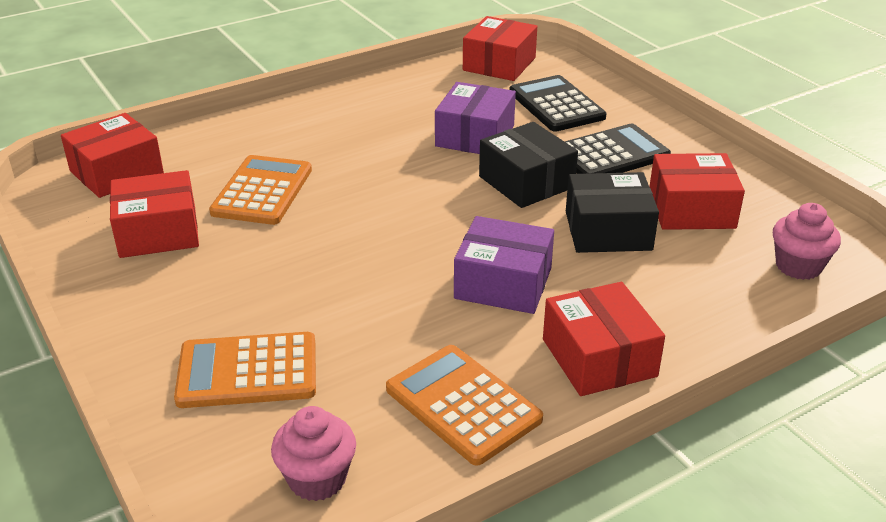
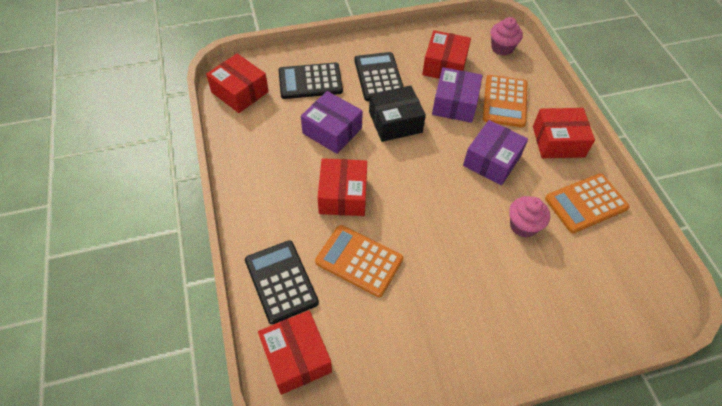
camera: 75 degrees left, 20 degrees up
(158, 232) = (392, 333): red box -> red box (343, 195)
(217, 144) = (281, 281): none -> black calculator
(247, 371) = (549, 295): orange calculator -> orange calculator (505, 101)
(317, 479) = (634, 275): pink cupcake -> pink cupcake (523, 226)
(608, 231) = (455, 103): black box -> purple box

